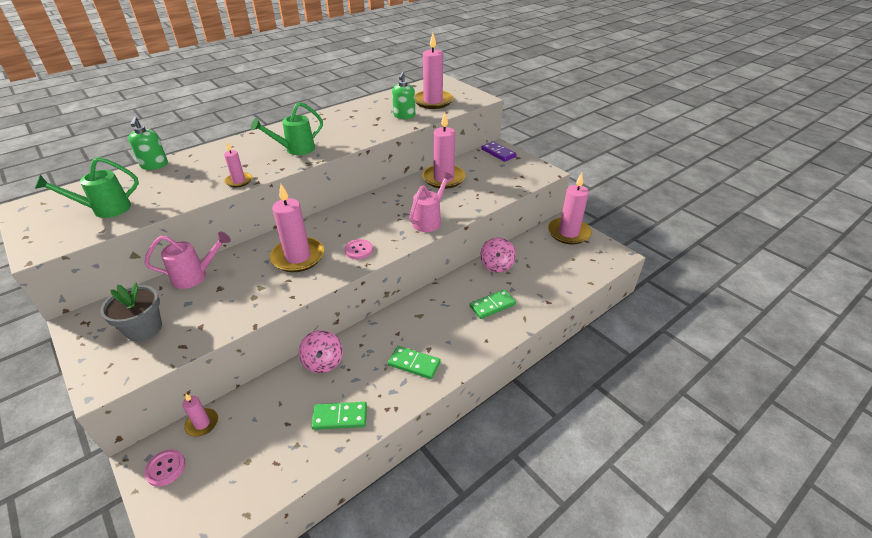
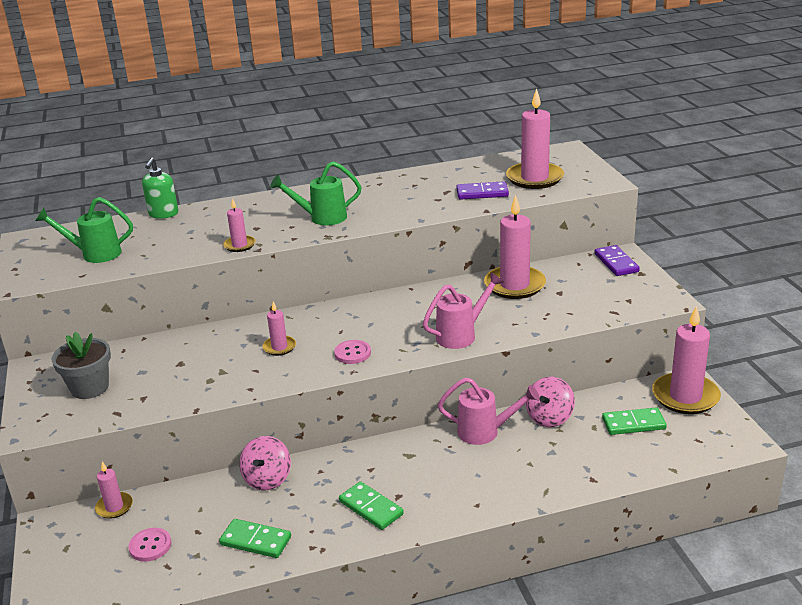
camera: 25 degrees right, 10 degrees down
(166, 468) = (62, 539): pink button -> pink button (150, 546)
(196, 276) = (163, 346): pink watering can -> pink watering can (485, 432)
(298, 257) = (279, 347): pink candle -> pink candle, size x0.51
(404, 116) = (482, 193): green soap dispenser -> purple domino
(492, 305) = (511, 465): green domino -> green domino (633, 424)

